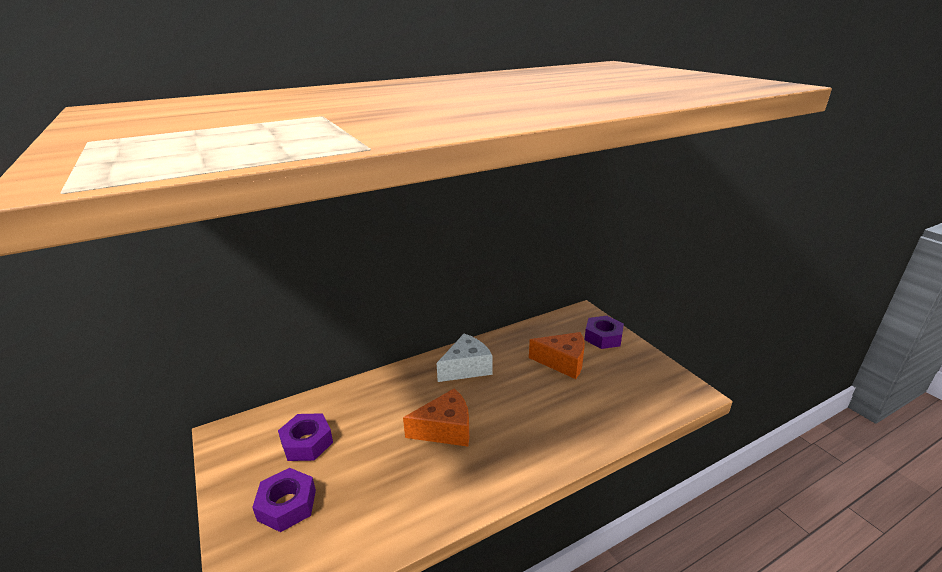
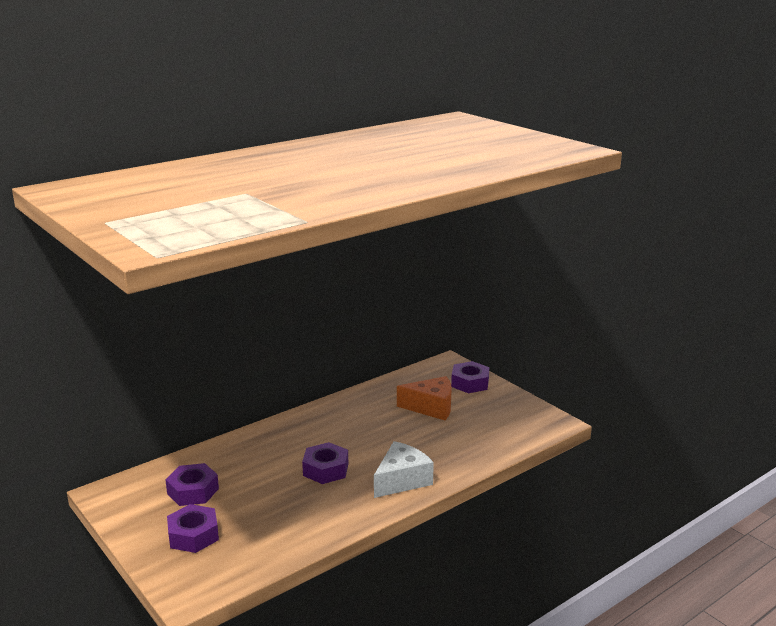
camera: 10 degrees left, 5 degrees down
(445, 429) = (325, 469): orange cheese -> purple nut
(466, 368) = (335, 419): white cheese -> white cheese (402, 480)

